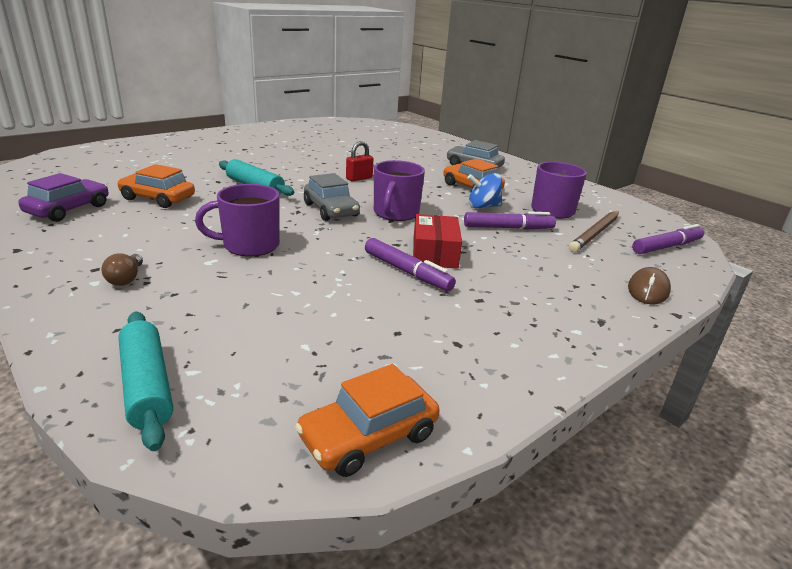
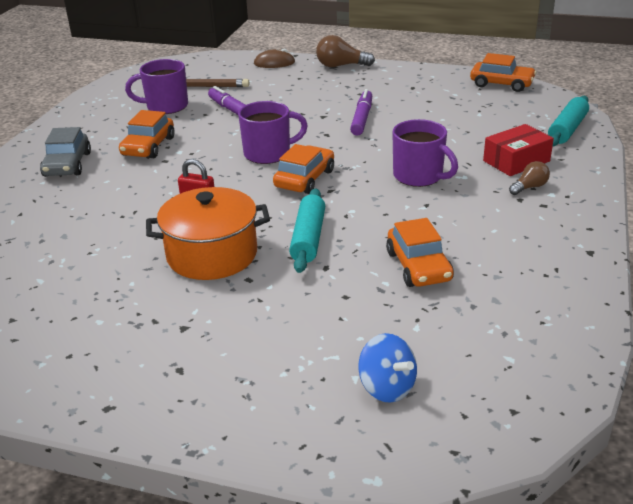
camera: 120 degrees left, 5 degrees up
(68, 209) = (516, 290): purple car -> none
(291, 166) = (212, 254): none -> orange pot
(331, 210) = (304, 179): grey car -> orange car
(434, 253) = (320, 119): red box -> red box (516, 161)
(483, 206) = (197, 130): blue spinning top -> blue spinning top (387, 387)
(600, 328) = (341, 66): none -> brown light bulb
(666, 247) = (193, 66): purple marker -> none

